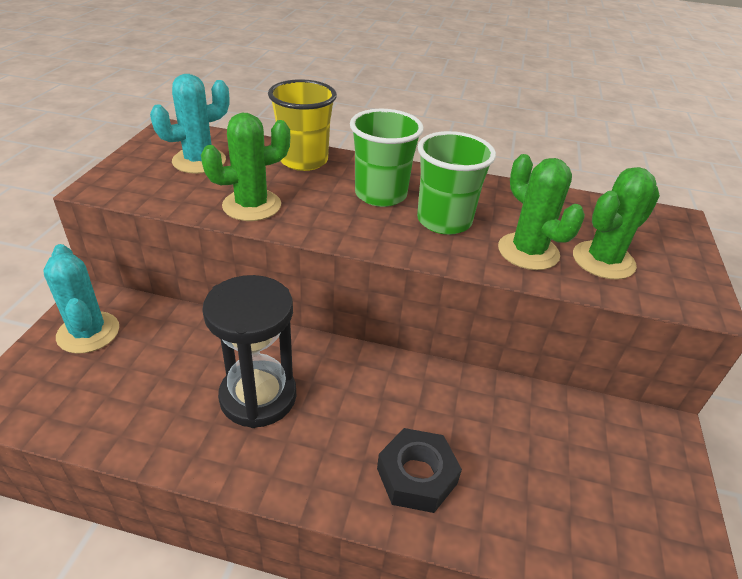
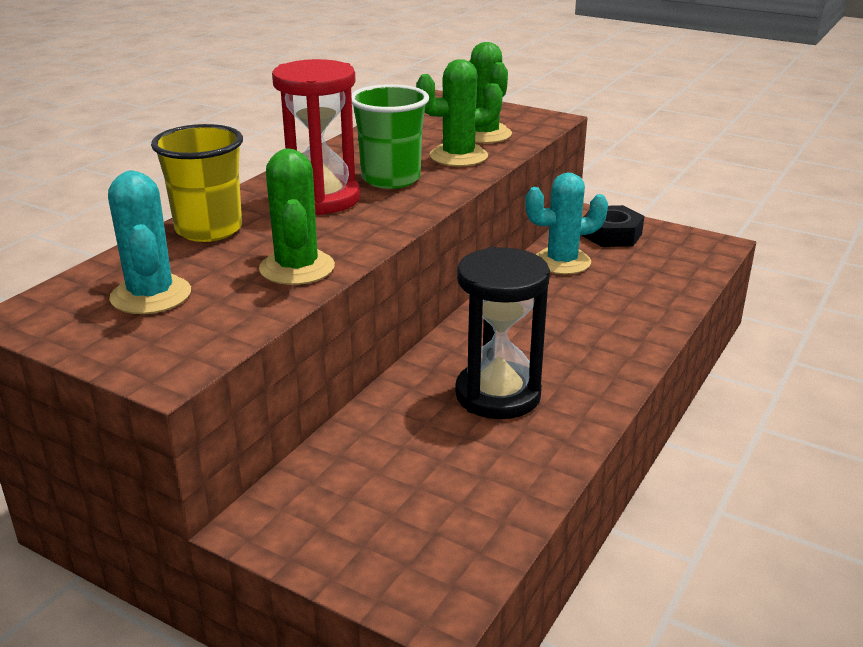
camera: 70 degrees left, 10 degrees down
(88, 332) = (332, 523): turquoise cactus -> turquoise cactus (562, 262)
(380, 195) = (321, 199): green cup -> red hourglass
(417, 476) = (614, 324): black nut -> black nut (611, 234)

